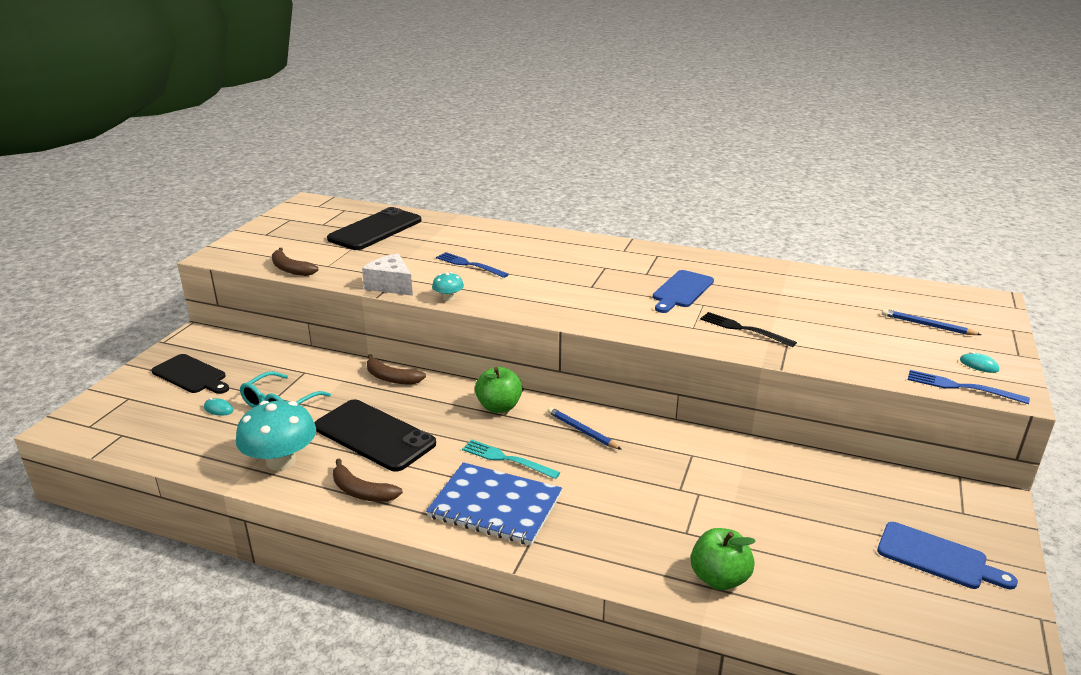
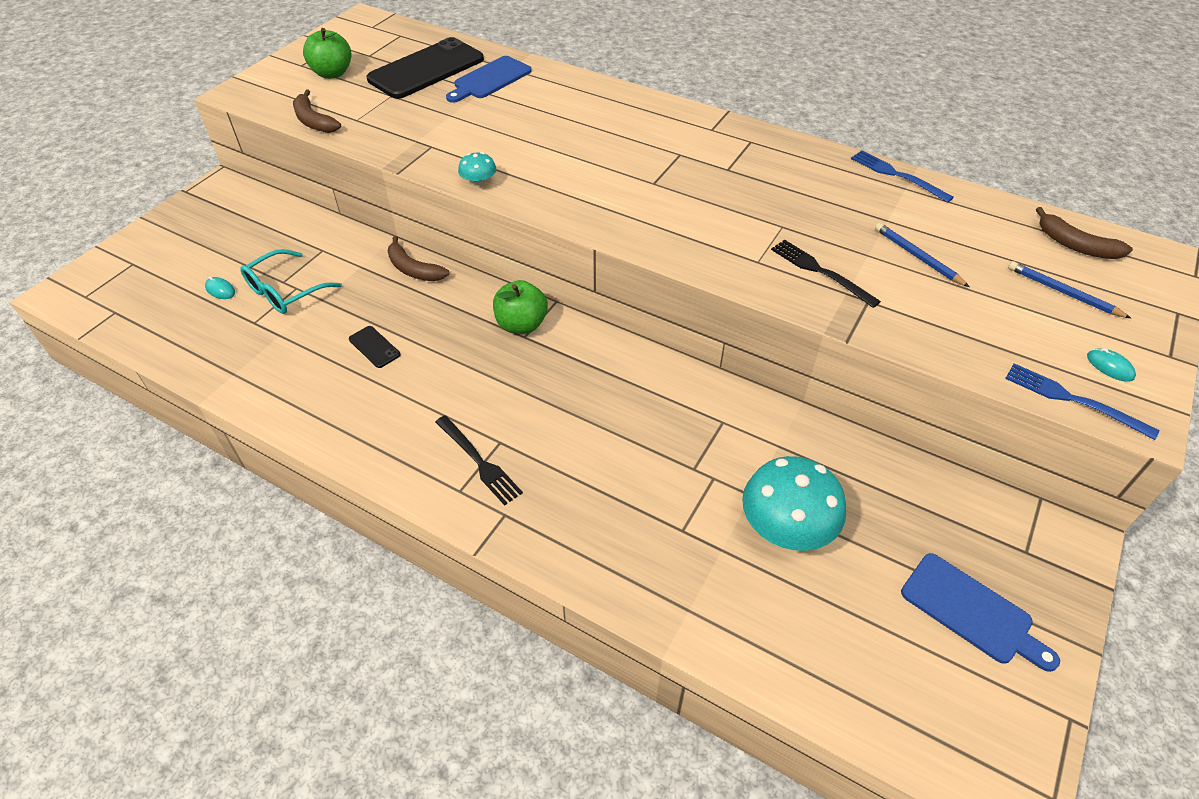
camera: 10 degrees right, 20 degrees up
(191, 375) = (203, 240): black cutting board -> none
(281, 461) = (267, 369): turquoise mushroom -> turquoise mushroom (786, 528)
(361, 492) = (341, 422): brown banana -> brown banana (1075, 245)
(374, 435) = (374, 347): black phone -> black phone, size x0.41
(391, 285) = (418, 157): white cheese -> none
(469, 265) = (519, 134): blue fork -> blue fork (897, 175)
(495, 506) = (479, 462): blue notebook -> black fork
(507, 459) = (509, 399): turquoise fork -> none
(582, 431) = (605, 370): blue pencil -> blue pencil (917, 257)
(681, 291) = (762, 201): blue cutting board -> blue cutting board (490, 79)
(719, 578) = (701, 599): green apple -> green apple (332, 73)

